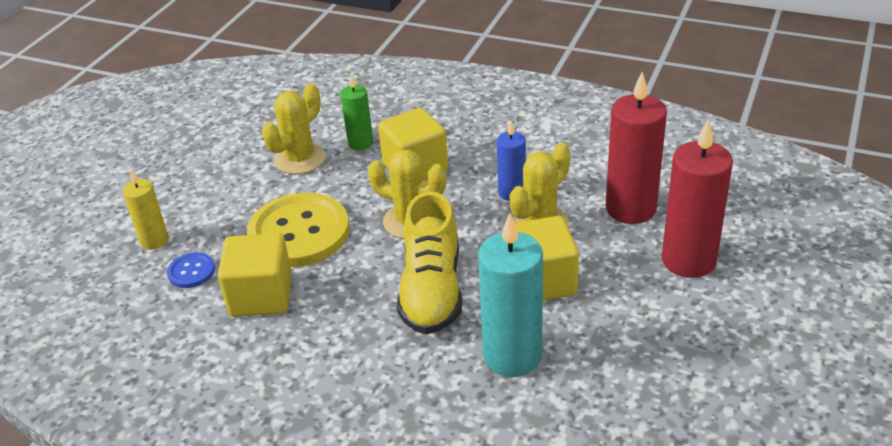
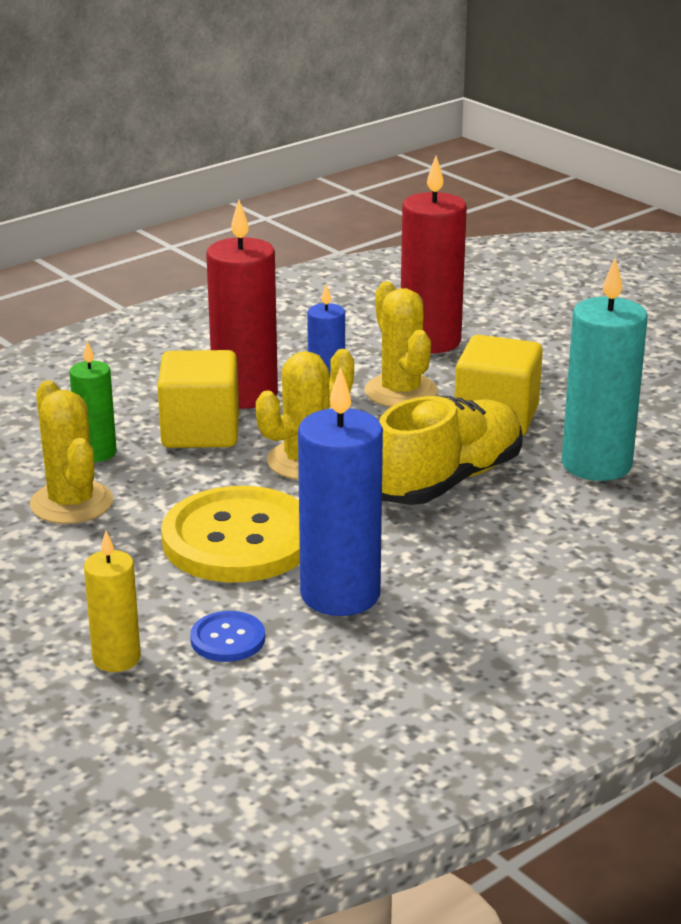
camera: 65 degrees left, 10 degrees down
(261, 296) = (340, 594): yellow cube -> blue candle
(432, 290) = (447, 480): yellow shoe -> yellow shoe turned 75 degrees counterclockwise
(688, 260) = (540, 341): red candle -> red candle (245, 394)

